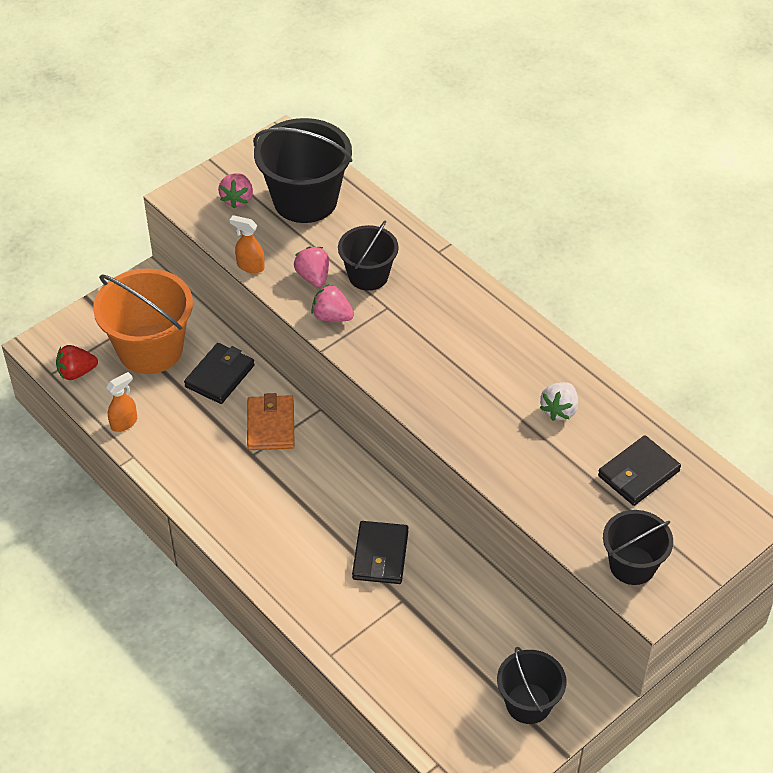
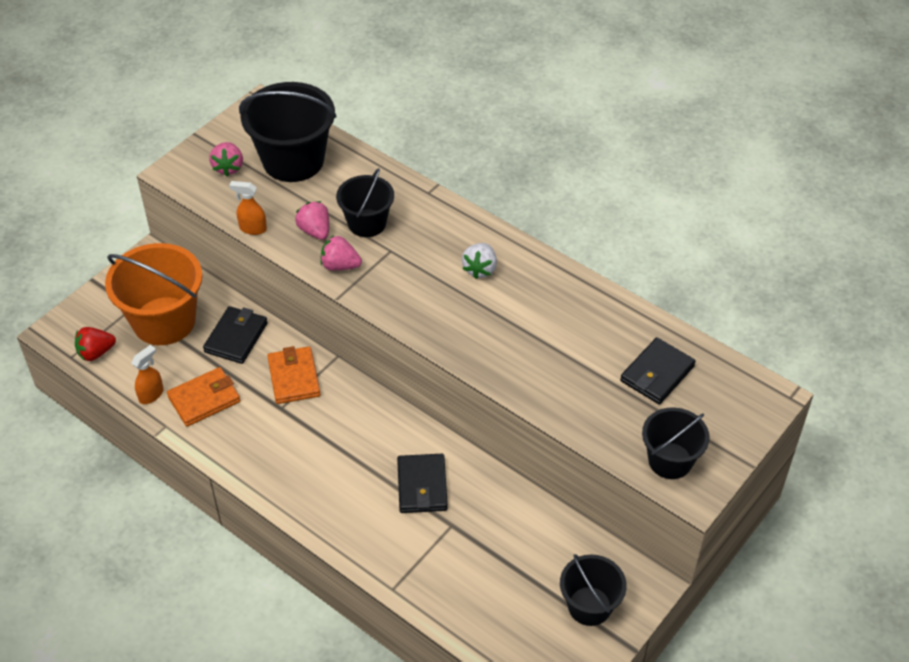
camera: 10 degrees left, 0 degrees up
(176, 435) = (204, 399): none -> orange wallet
(559, 410) = (571, 325): white strawberry -> white strawberry (480, 269)

